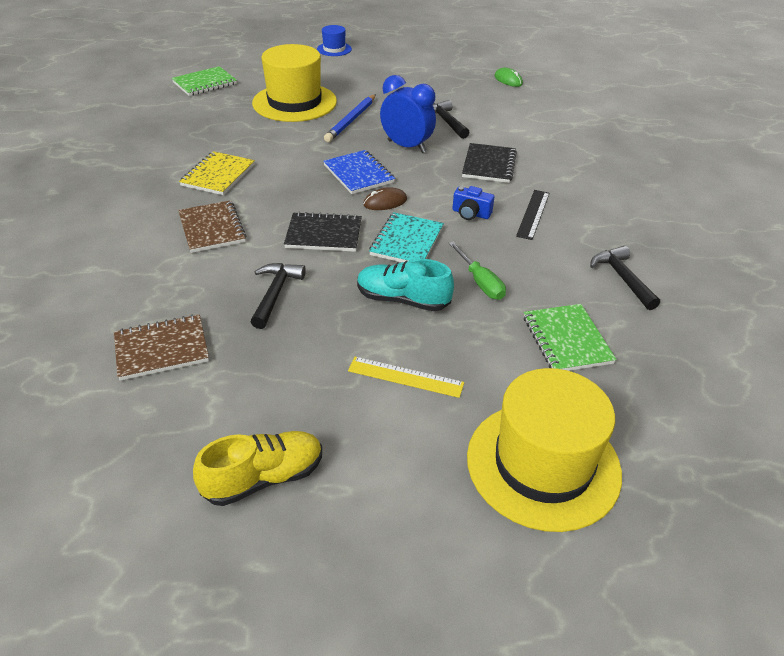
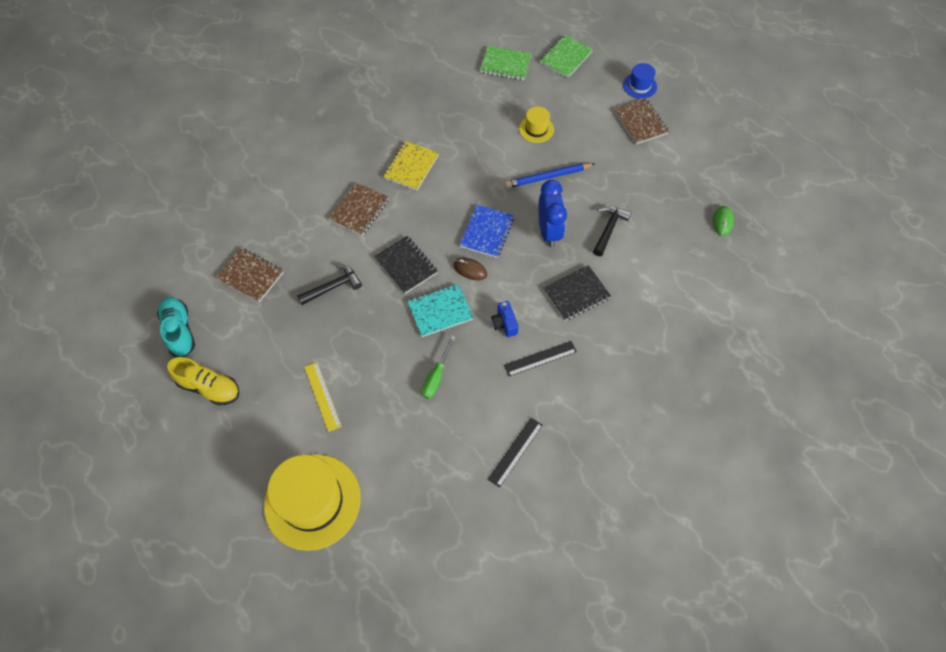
camera: 50 degrees right, 20 degrees up
(218, 175) = (411, 167): yellow notebook -> yellow notebook turned 45 degrees counterclockwise
(294, 102) = (536, 129): yellow hat -> yellow hat, size x0.47
(368, 64) = (640, 122): none -> brown notebook
(403, 300) = (383, 349): turquoise shoe -> turquoise shoe (179, 331)
(567, 340) = (423, 455): green notebook -> green notebook (565, 58)
(622, 278) = (515, 451): black hammer -> black ruler

